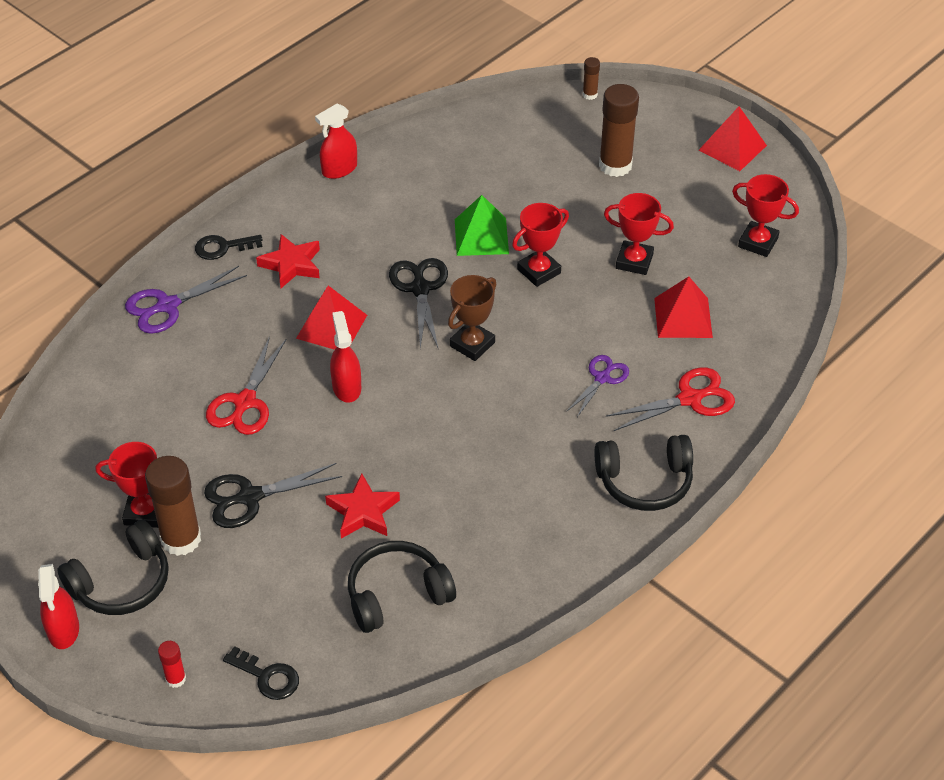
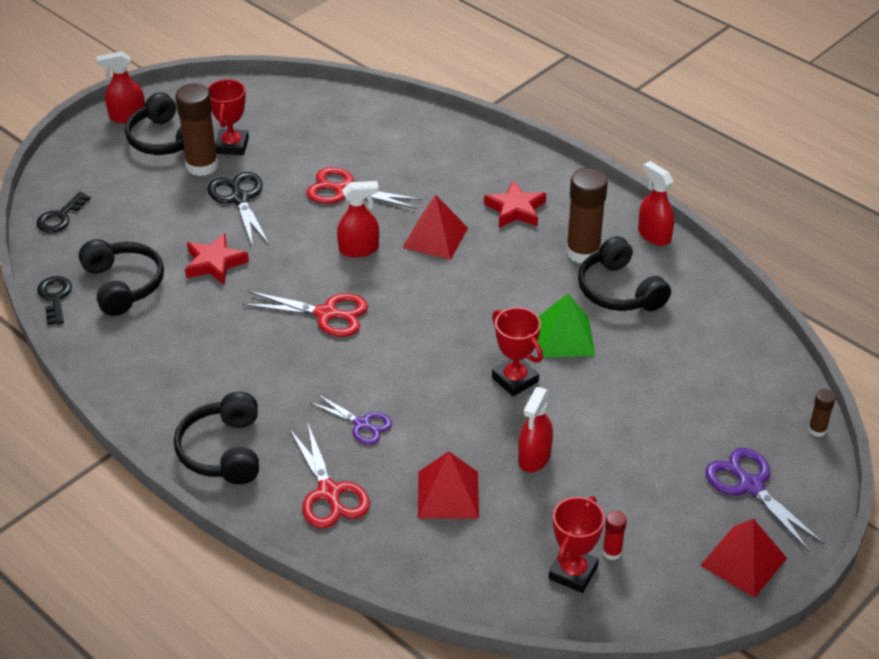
camera: 90 degrees right, 5 degrees down
(167, 306) = (460, 141): purple scissors -> purple scissors (750, 486)
(175, 679) = (70, 172): red glue stick -> red glue stick (612, 552)
(223, 247) = (536, 167): black key -> black key (55, 297)
(418, 197) = (619, 291): none -> black headphones
(420, 288) = (486, 294): black scissors -> none
(448, 410) = (326, 314): none -> red scissors
(472, 344) = (411, 330): brown trophy -> none
(615, 165) = (692, 448): brown glue stick -> brown glue stick (583, 252)
(634, 261) = (534, 457): red trophy -> red spray bottle

